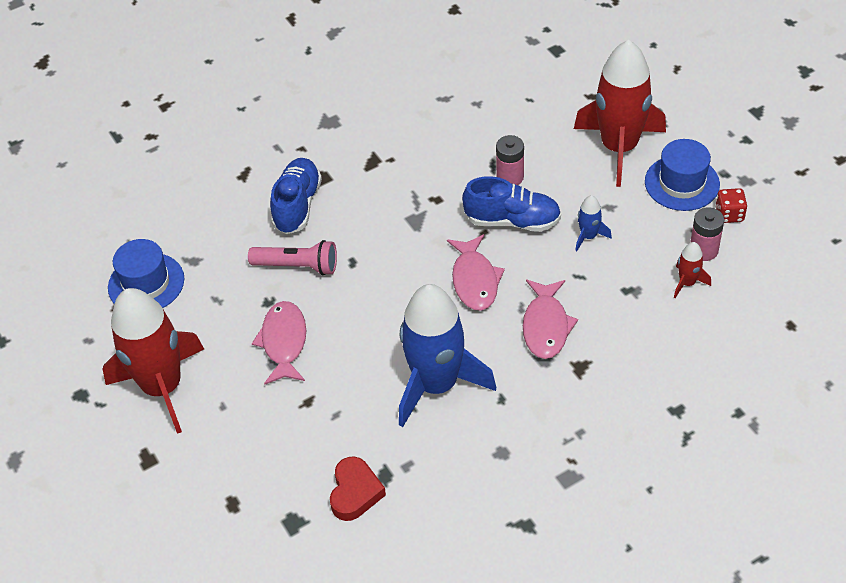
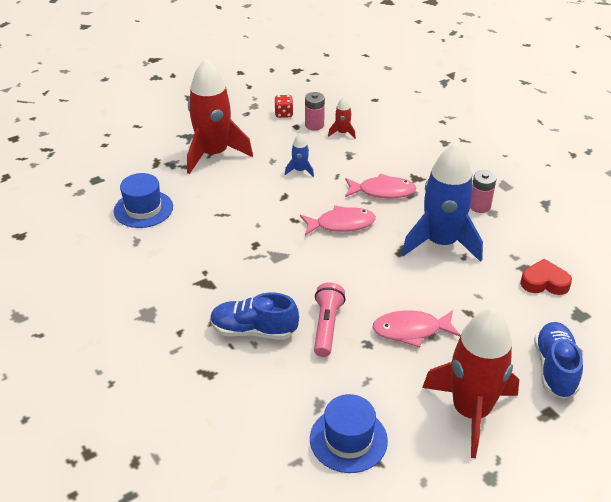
camera: 95 degrees left, 10 degrees down
(510, 177) = (236, 206): pink battery -> pink battery (479, 206)
(512, 221) = (282, 205): blue shoe -> blue shoe (554, 368)
(682, 183) = (253, 130): blue hat -> blue hat (143, 209)

